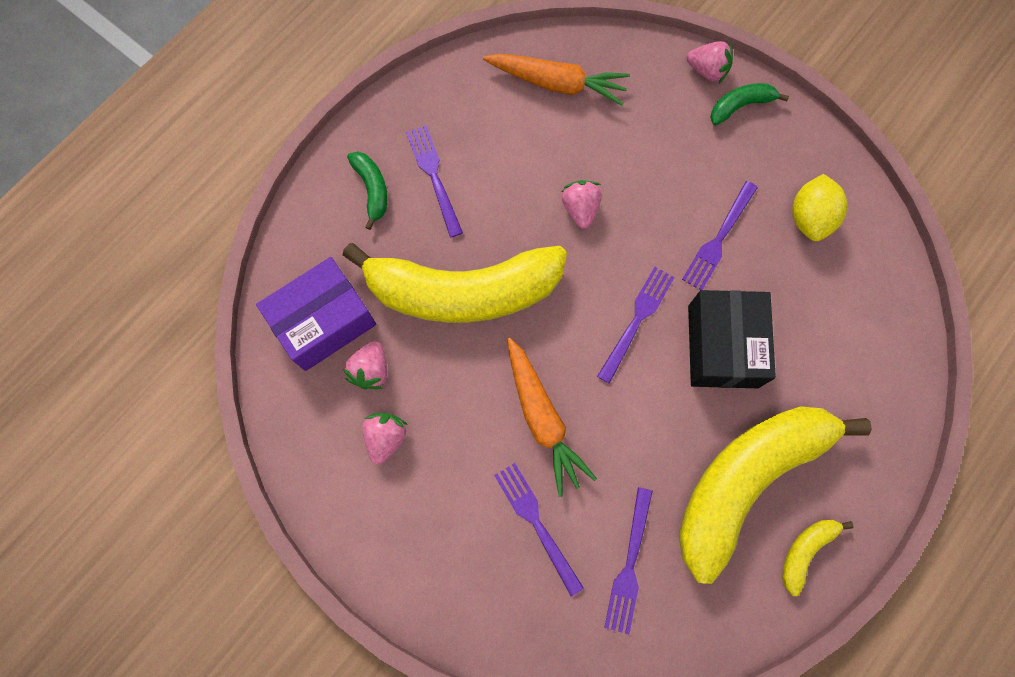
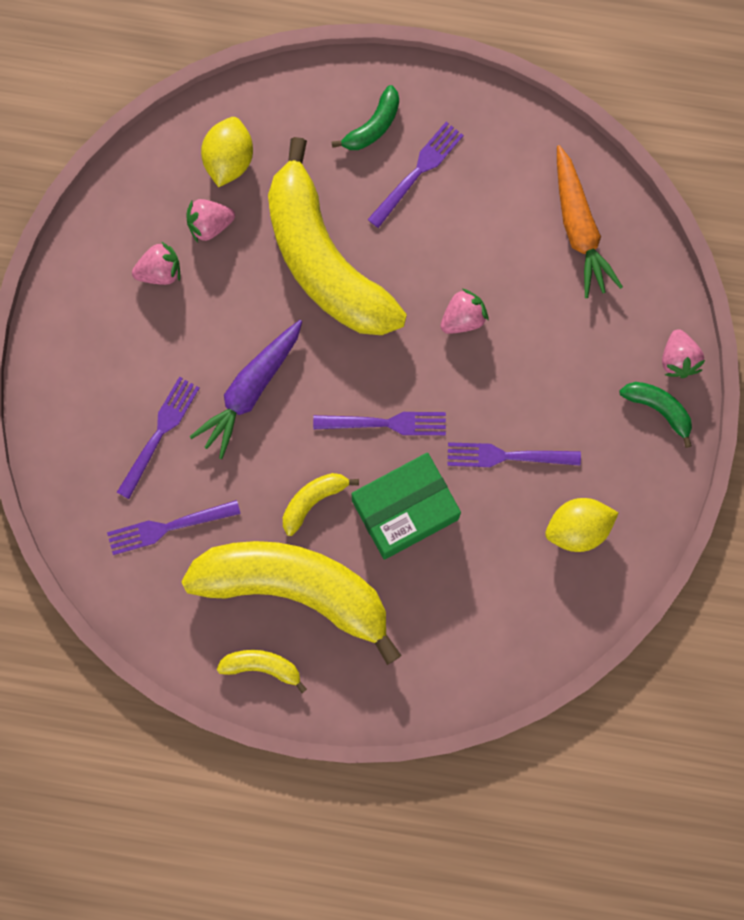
camera: 60 degrees right, 5 degrees up
(323, 321) = (229, 159): purple box -> yellow lemon
(542, 418) = (250, 390): orange carrot -> purple carrot
(673, 419) = (313, 500): none -> yellow banana
(722, 346) = (405, 510): black box -> green box

